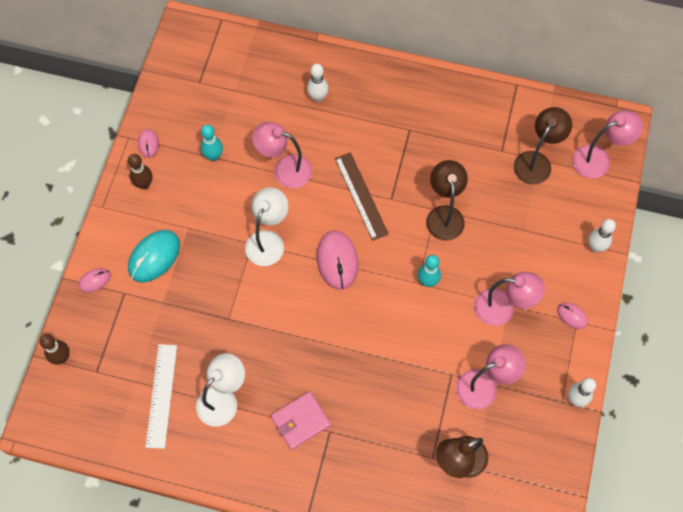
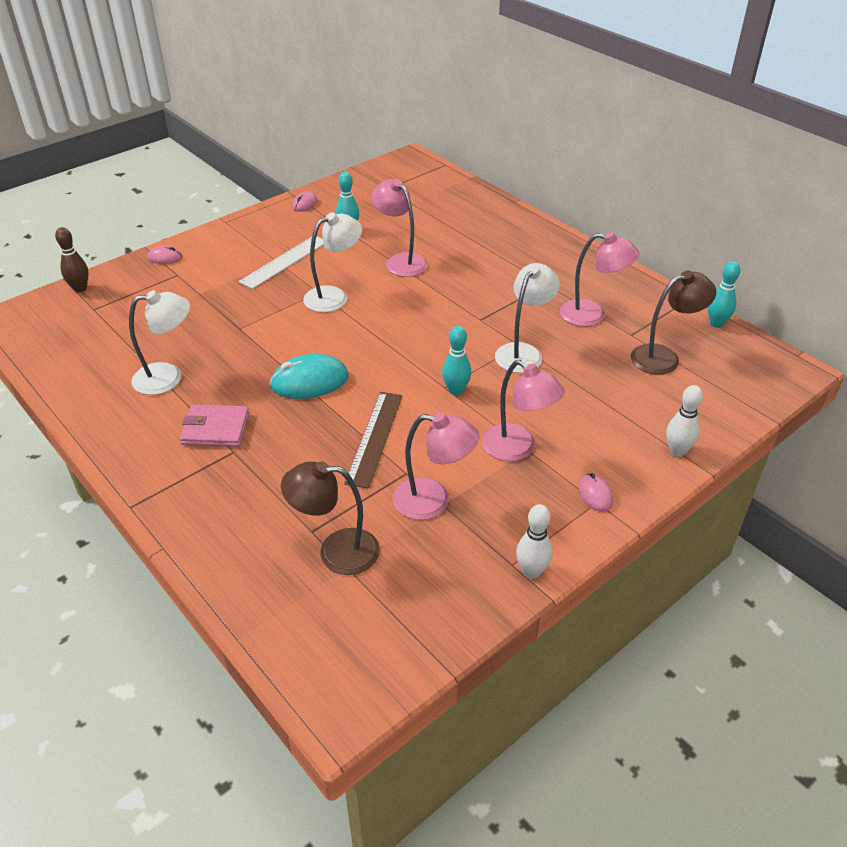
camera: 35 degrees right, 25 degrees down
(144, 184) = (273, 223): brown bowling pin -> none
(154, 257) = (228, 265): turquoise mouse -> turquoise mouse (309, 381)
(161, 395) = (122, 349): white ruler -> white ruler (284, 261)
(318, 97) = (479, 233): white bowling pin -> none
(337, 261) = (381, 336): pink mouse -> none
(361, 196) = (452, 305): brown ruler -> brown ruler (375, 438)
(444, 215) = (523, 352): brown lamp -> white lamp
(549, 104) = (716, 324): none -> turquoise bowling pin
(598, 159) = (741, 385): pink lamp -> pink lamp (592, 315)

